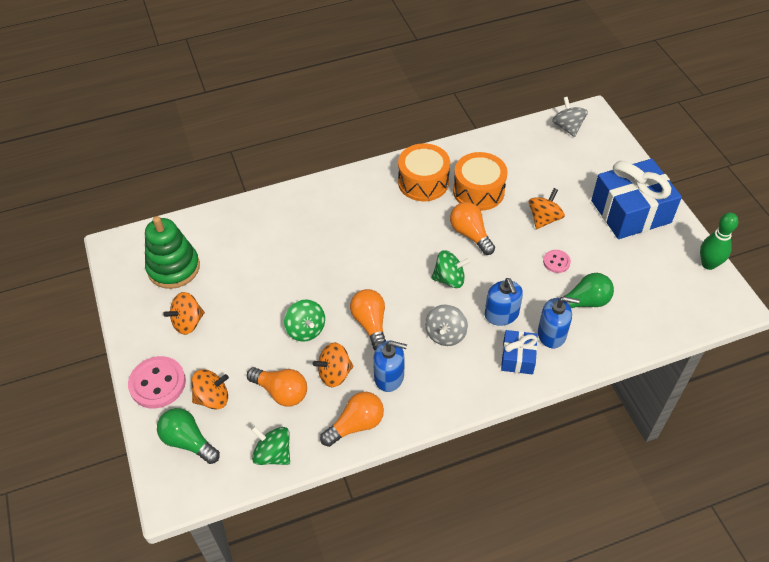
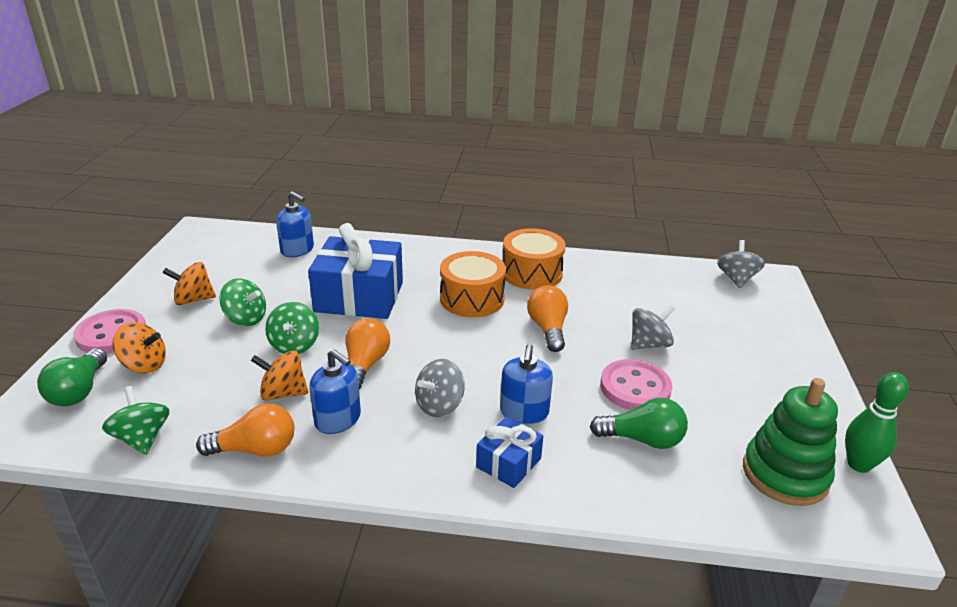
camera: 25 degrees right, 20 degrees down
(173, 268) = (228, 258): green stacking toy -> green stacking toy (785, 474)
(188, 441) = (79, 391): green light bulb -> green light bulb turned 150 degrees counterclockwise
(281, 392) = (213, 387): orange light bulb -> none
(449, 279) = (489, 358): green spinning top -> green spinning top (246, 319)
(478, 191) = (588, 298): orange drum -> orange drum (472, 299)
(544, 219) = (649, 344): orange spinning top -> grey spinning top
(552, 334) = (574, 456): blue soap dispenser -> blue soap dispenser (297, 250)
(556, 262) = (635, 388): pink button -> pink button, size x1.89
(630, 211) = (771, 373): blue gift -> blue gift (359, 297)

